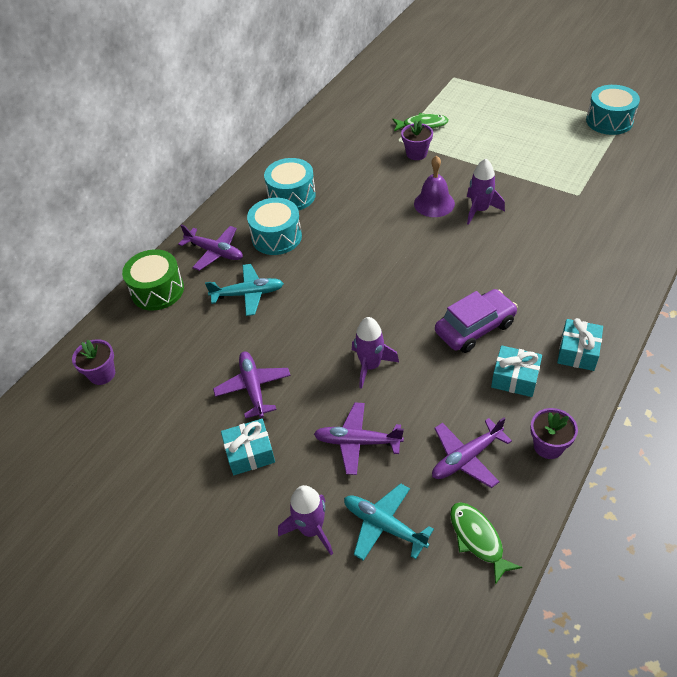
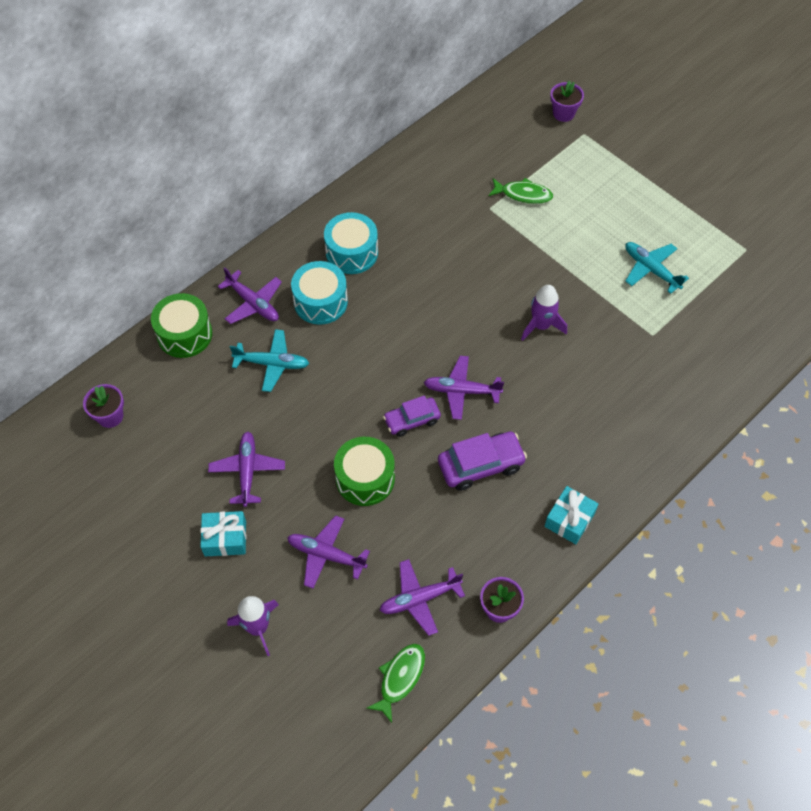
camera: 10 degrees right, 10 degrees up
(370, 366) = (365, 478): purple rocket -> green drum
(384, 525) = (322, 642): turquoise plane -> turquoise plane (651, 269)
(395, 307) = (412, 420): none -> purple car
(416, 153) = (502, 232): purple flower pot -> purple flower pot (563, 113)
(431, 274) = (461, 391): none -> purple plane
(434, 203) = (497, 304): purple bell -> none
(478, 539) = (400, 678): green fish -> green fish turned 45 degrees clockwise
(515, 378) = (497, 531): turquoise gift -> none
(609, 121) = (731, 245): turquoise drum -> none

